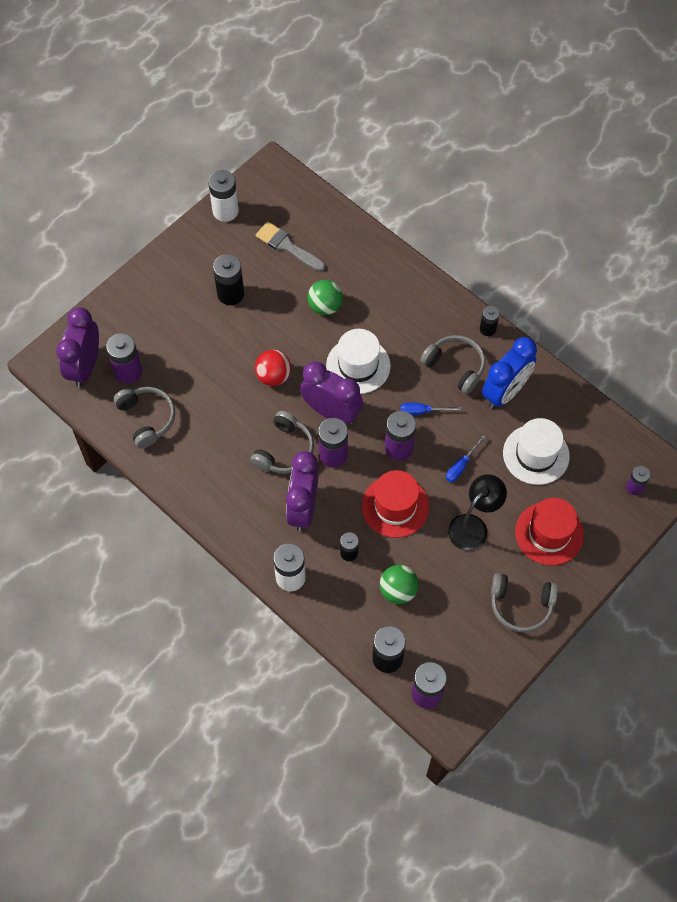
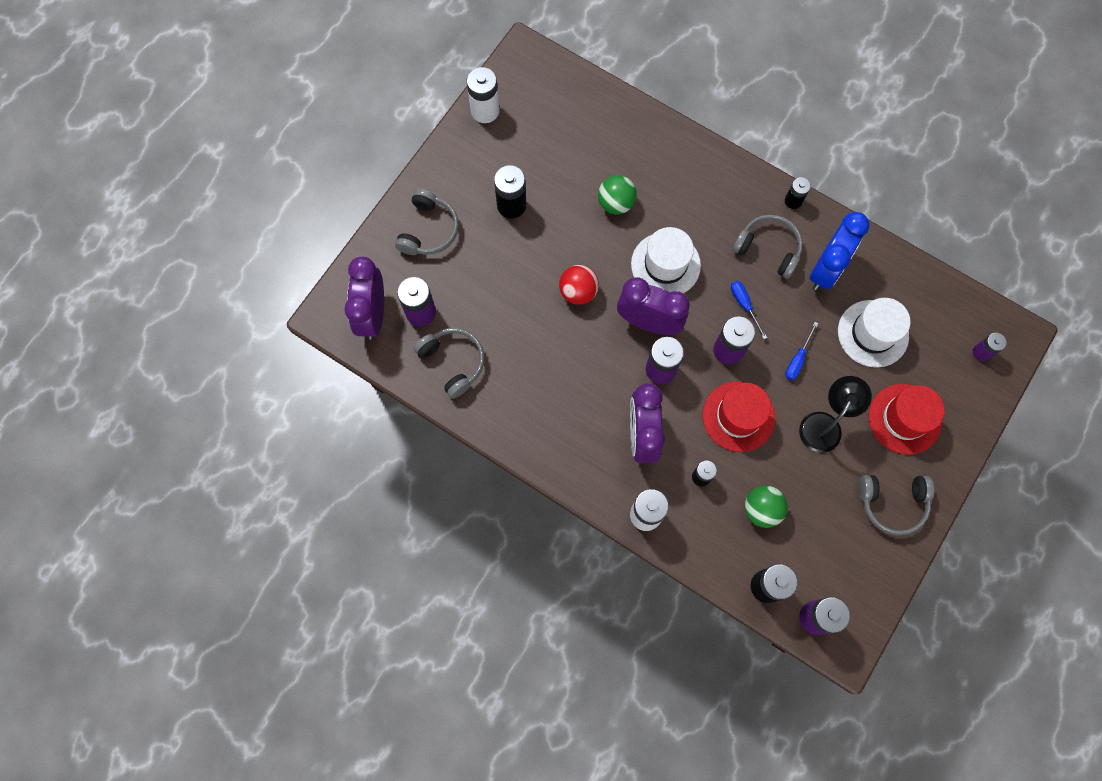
camera: 10 degrees left, 10 degrees up
(284, 450) = (608, 373): grey headphones -> grey headphones (428, 230)
(287, 246) = (561, 141): grey brush -> none
(422, 411) = (744, 305): blue screwdriver -> blue screwdriver turned 75 degrees clockwise

